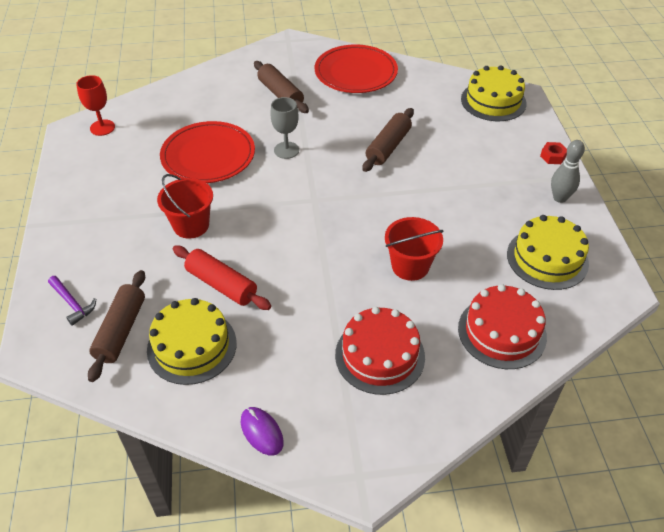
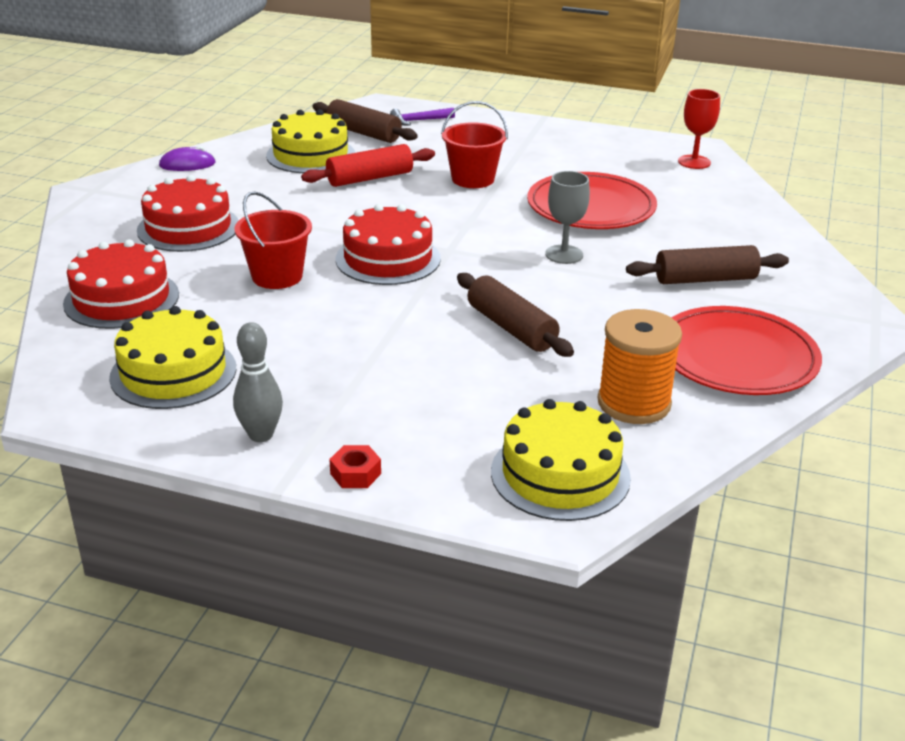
camera: 115 degrees right, 15 degrees down
(347, 223) = (388, 259): none -> red cake
(422, 93) = (634, 403): none -> orange spool

